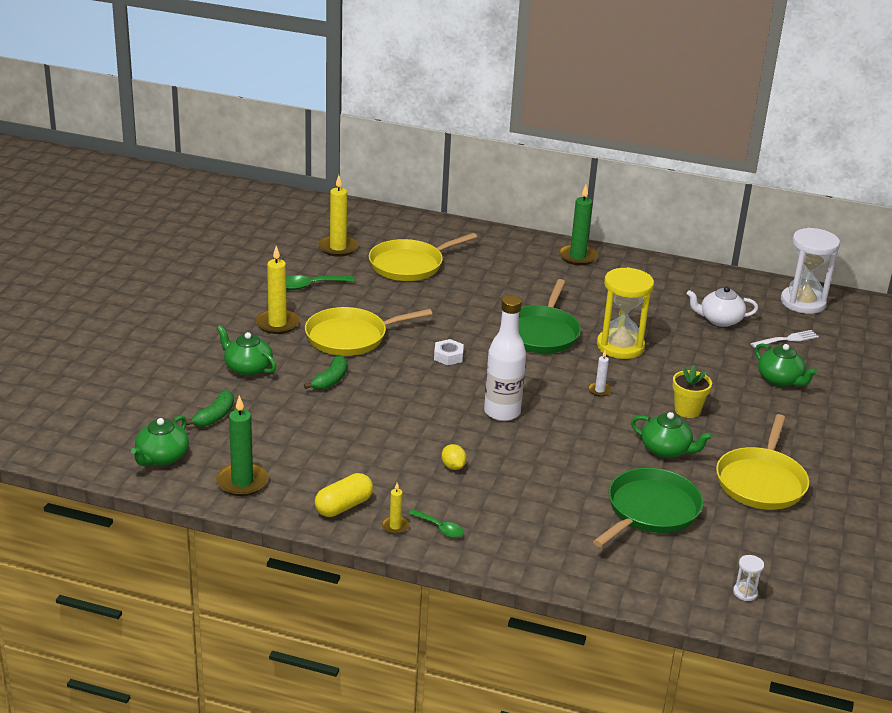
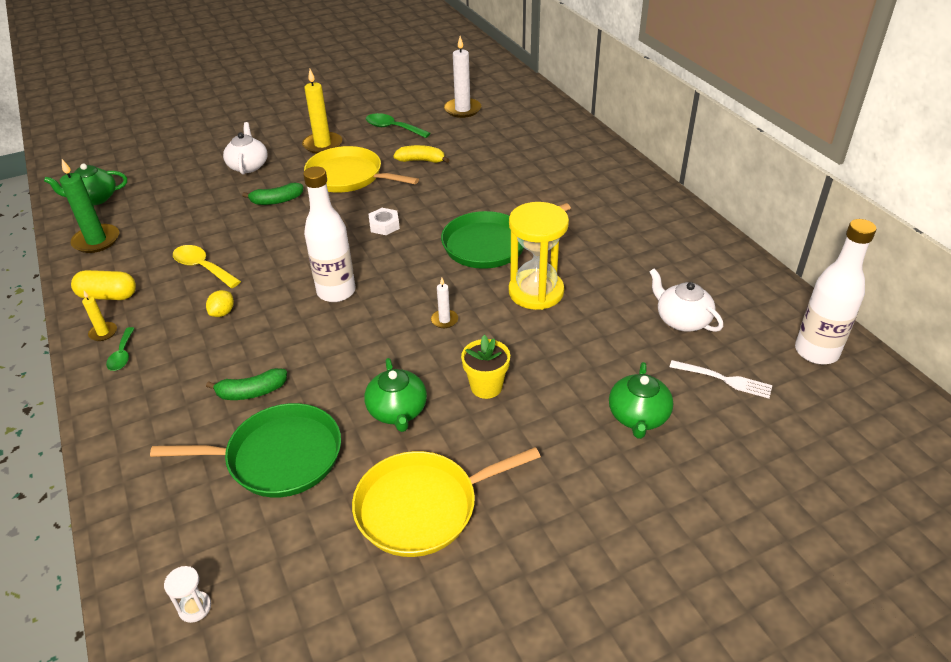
camera: 50 degrees right, 10 degrees up
(215, 416) = (169, 188): green banana -> green banana (251, 392)
(247, 368) = (248, 166): green teapot -> white teapot
(338, 248) = (462, 110): yellow candle -> white candle
(374, 450) = (202, 267): none -> yellow spoon
(383, 300) = (421, 160): none -> yellow banana
(409, 265) = (490, 143): yellow pan -> none
(577, 257) = (643, 196): green candle -> none
(803, 302) = (816, 352): white hourglass -> white bottle

